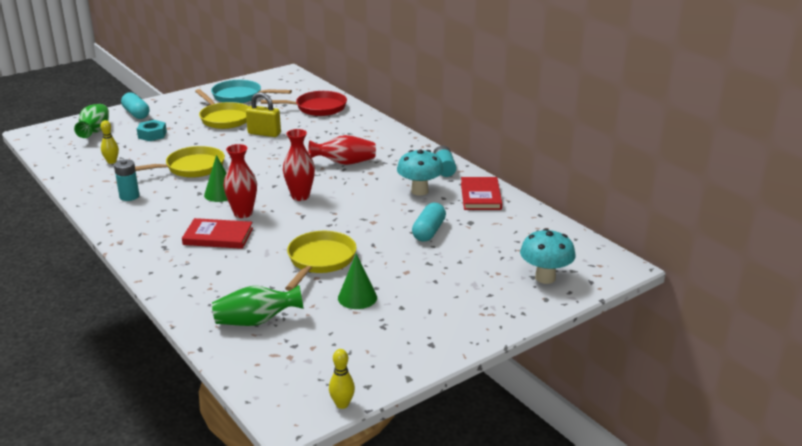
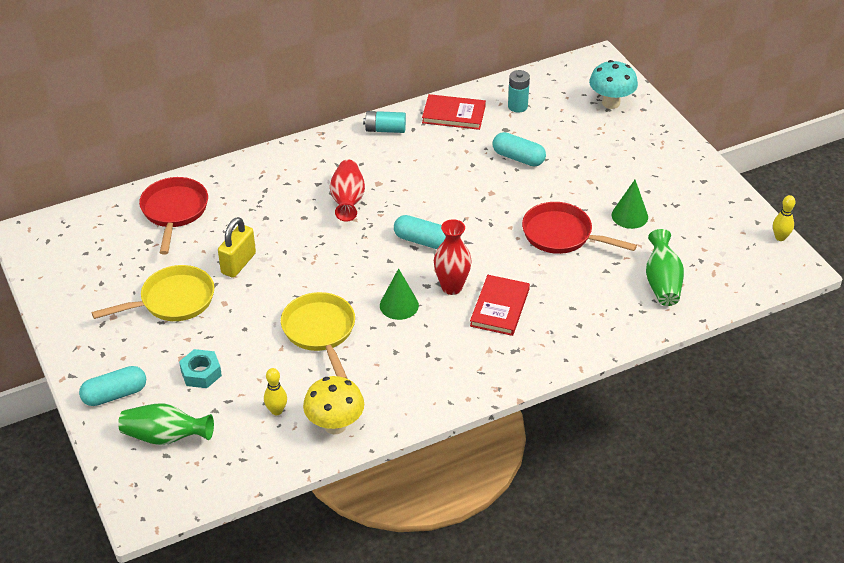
camera: 80 degrees left, 15 degrees up
(93, 182) = (335, 425): none -> yellow mushroom
(129, 196) = (385, 386): turquoise battery -> turquoise battery (517, 106)
(240, 96) = (98, 283): turquoise pan -> none
(300, 196) = (422, 241): red vase -> turquoise capsule
(320, 260) = (561, 235): yellow pan -> red pan
(419, 191) = (432, 153): turquoise mushroom -> none

